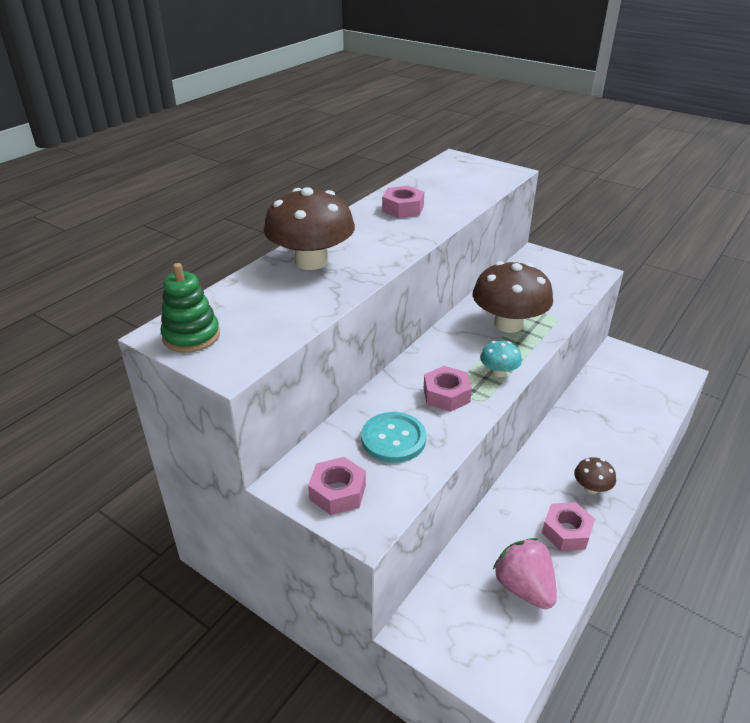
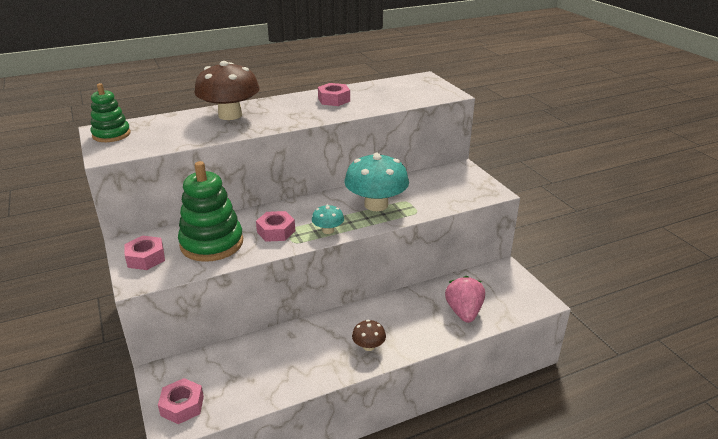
camera: 30 degrees right, 5 degrees down
(393, 439) = (212, 243): turquoise button -> green stacking toy
(508, 324) = (376, 205): brown mushroom -> turquoise mushroom
(524, 587) = (250, 381): pink strawberry -> pink strawberry (464, 312)
(566, 531) = (317, 364): pink nut -> pink nut (182, 406)

